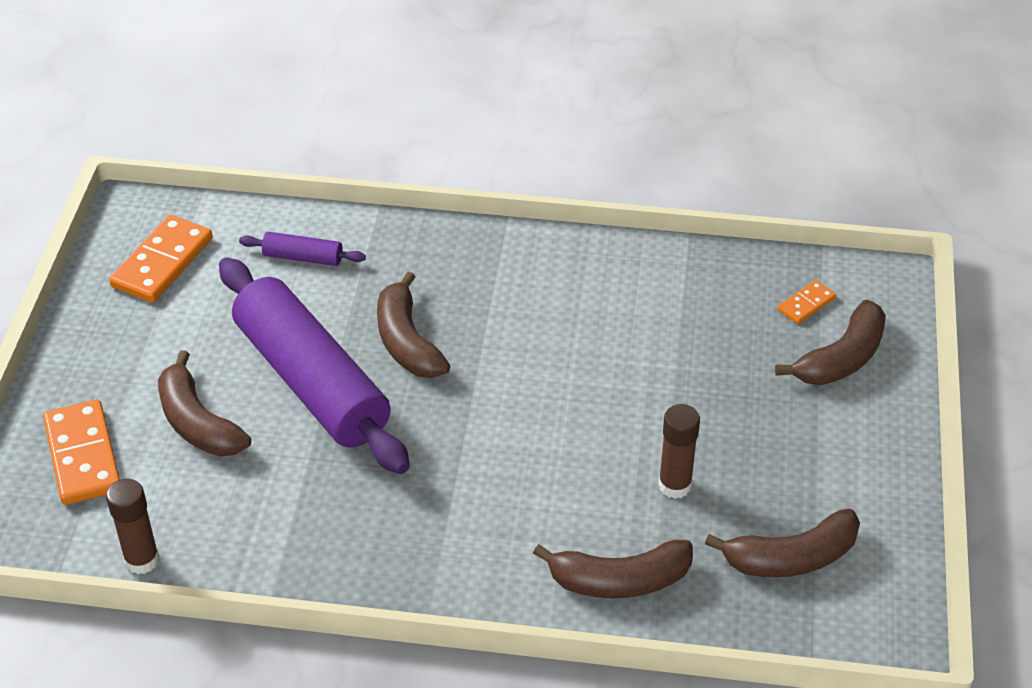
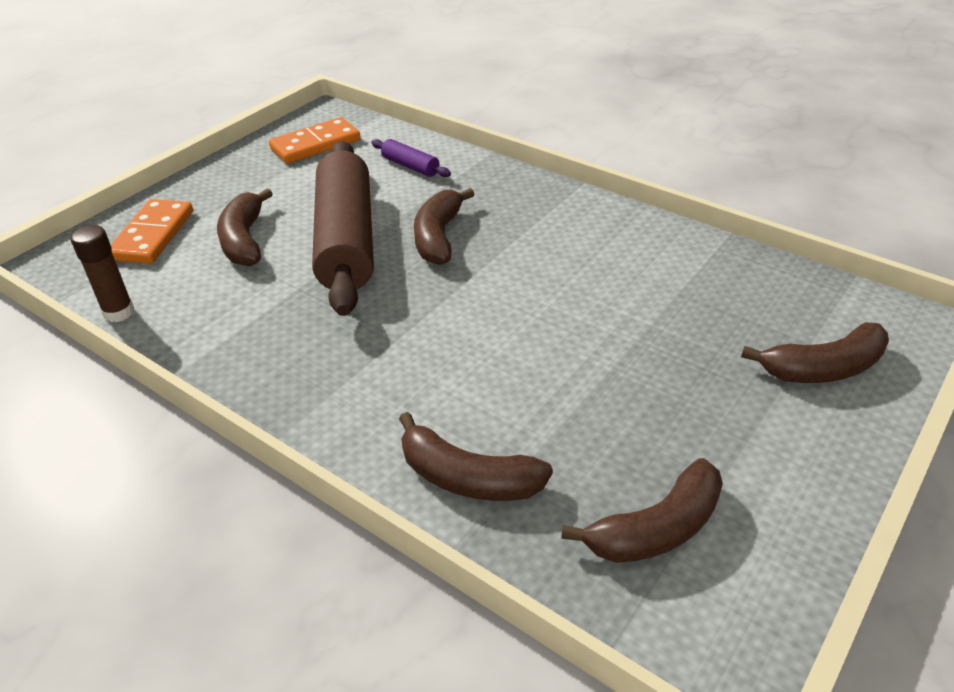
camera: 30 degrees right, 5 degrees down
(311, 381) = (346, 240): purple rolling pin -> brown rolling pin
(675, 485) = (581, 416): brown glue stick -> none
(791, 558) = (657, 529): brown banana -> brown banana turned 45 degrees counterclockwise
(806, 304) = (812, 314): orange domino -> none

